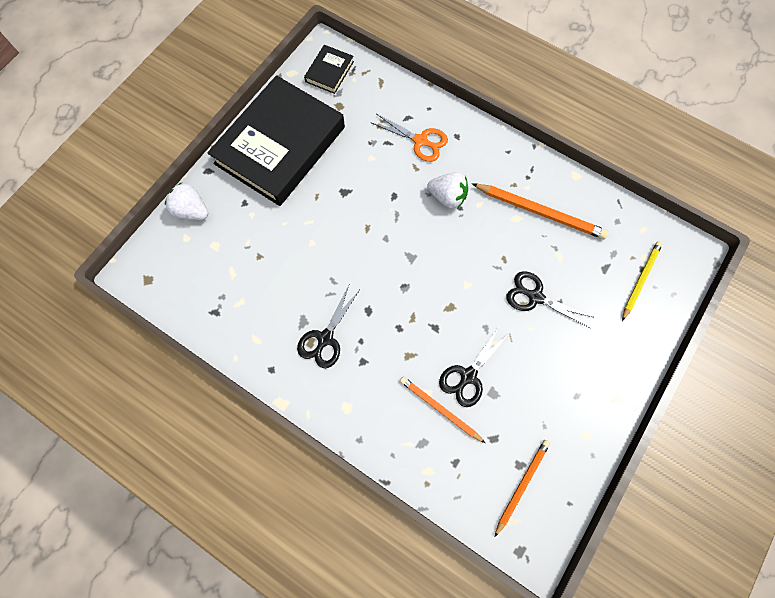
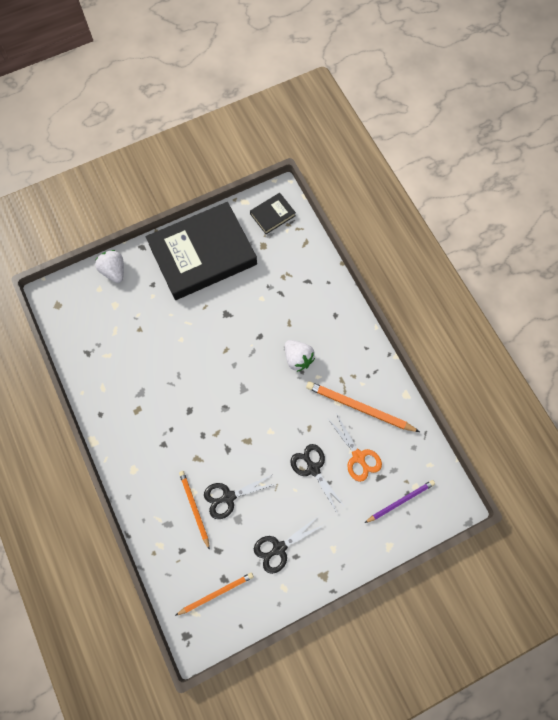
camera: 30 degrees right, 0 degrees up
(325, 338) = (148, 413): black scissors -> black scissors (279, 548)
(420, 141) = (305, 305): orange scissors -> orange scissors (358, 457)
(540, 212) = (359, 408): orange pencil -> orange pencil turned 150 degrees clockwise
(640, 280) = (400, 501): yellow pencil -> purple pencil

